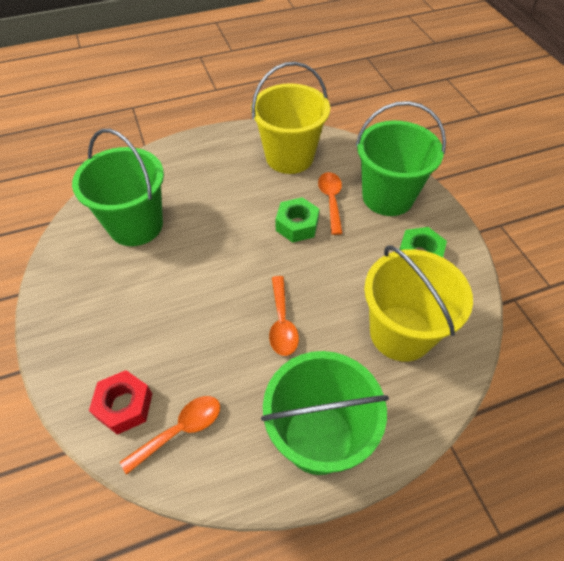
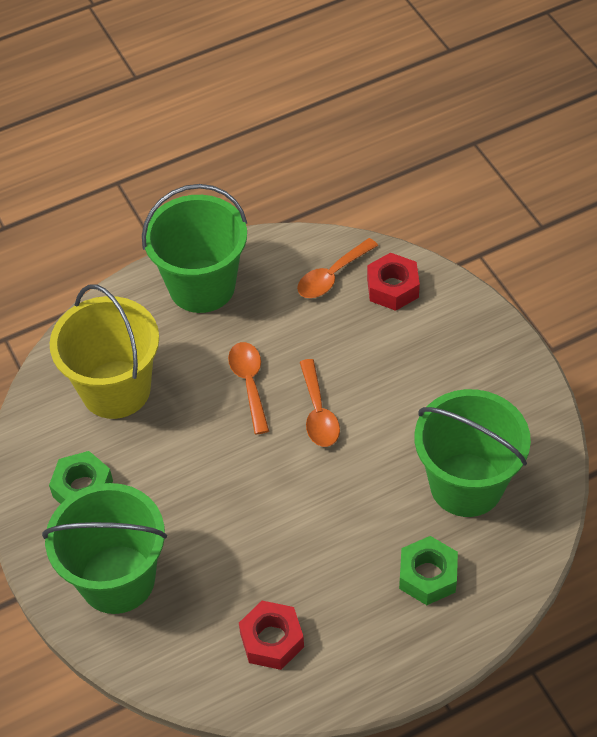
camera: 175 degrees right, 0 degrees up
(289, 157) = (272, 640): yellow bucket -> red nut
(297, 225) = (246, 513): green nut -> green nut (427, 576)
(331, 200) = (201, 561): orange spoon -> orange spoon (318, 413)

